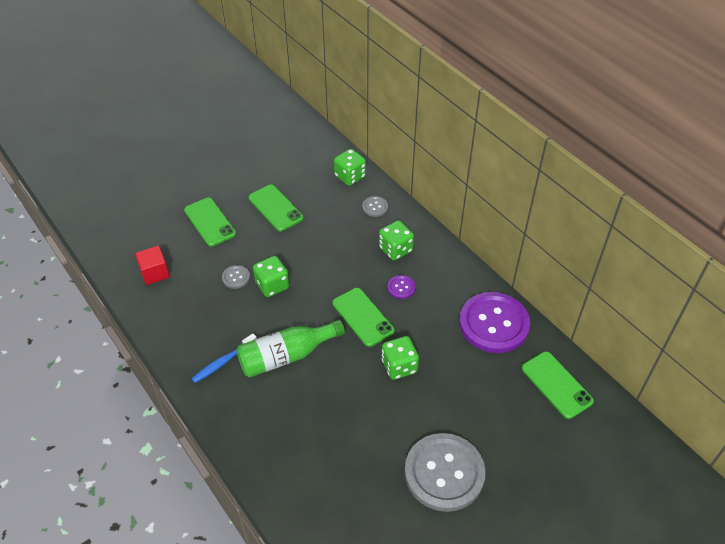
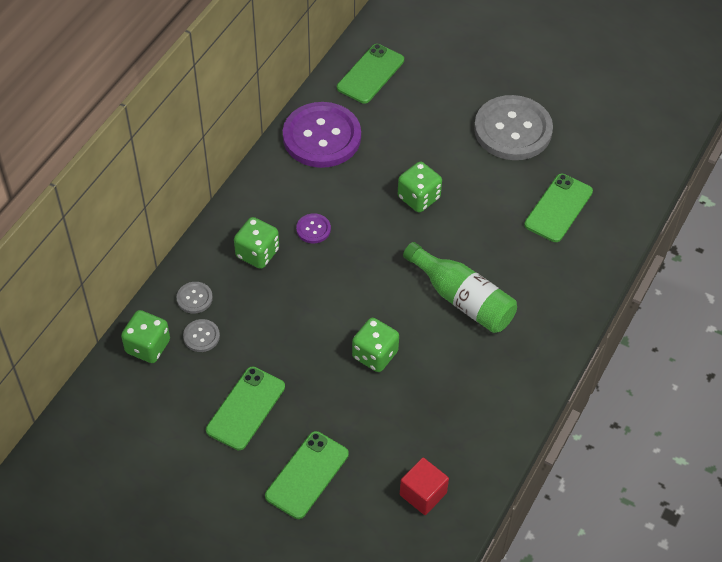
camera: 115 degrees left, 5 degrees up
(223, 362) = (503, 354): blue toothbrush -> none
(236, 277) = (383, 398): grey button -> grey button (201, 336)
(363, 317) = (373, 250): green phone -> green phone (558, 208)

